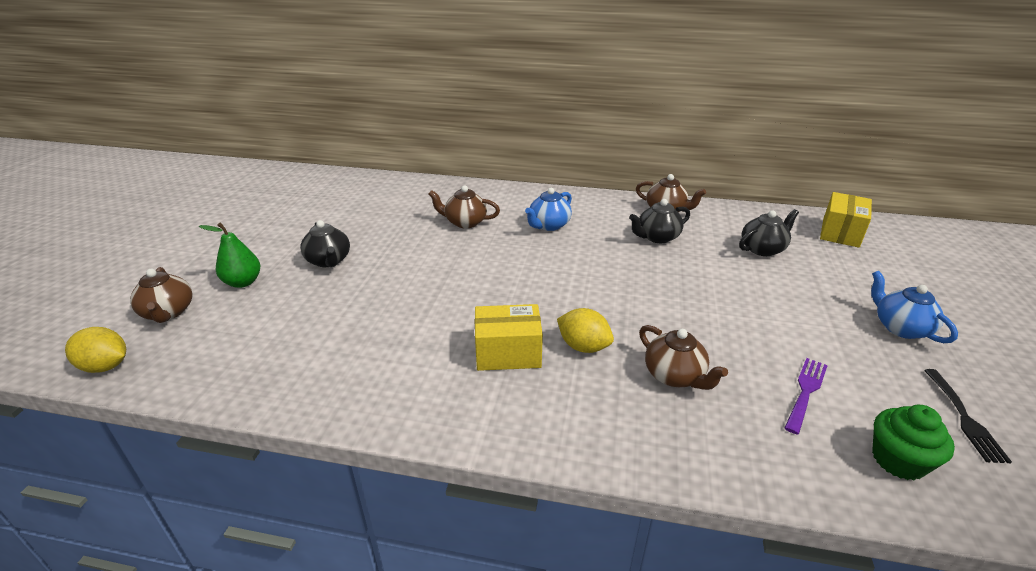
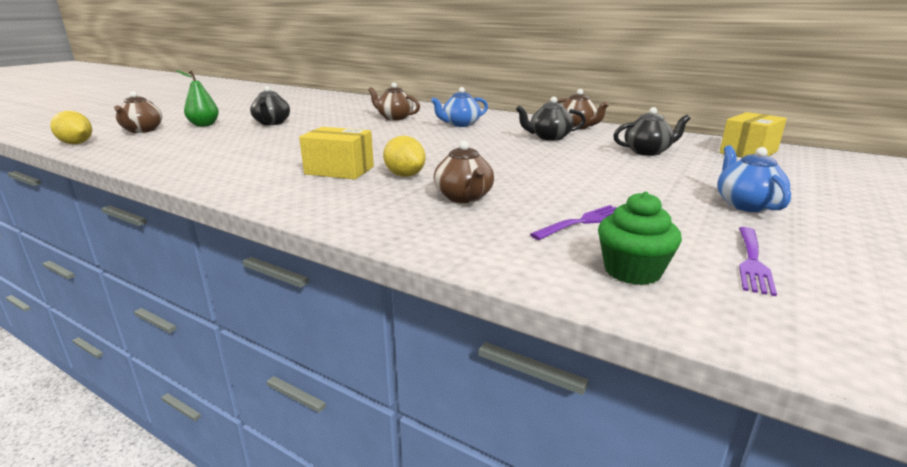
camera: 20 degrees right, 10 degrees down
(964, 417) = (752, 261): black fork -> purple fork

